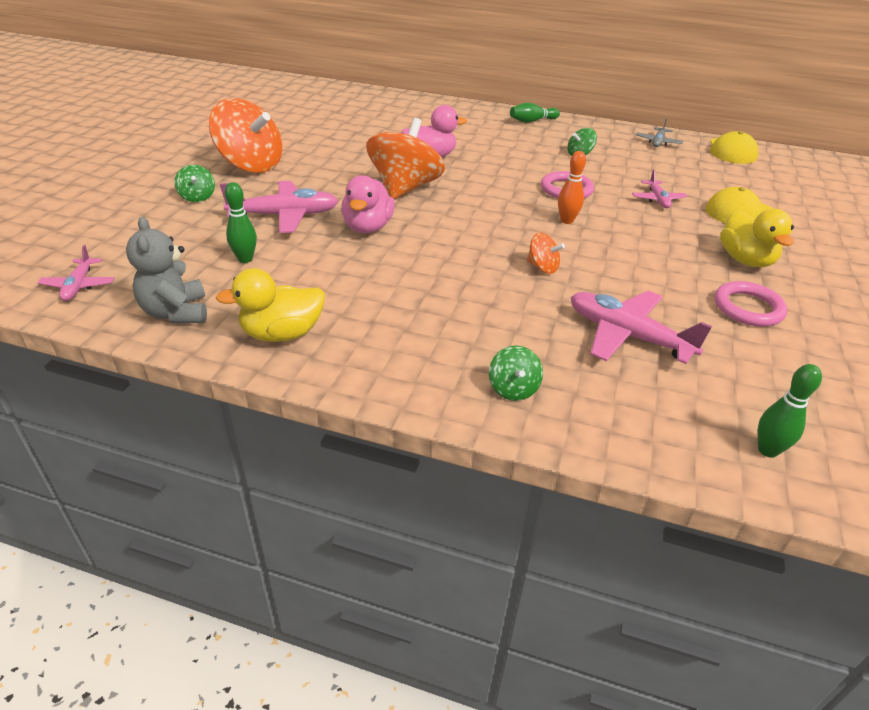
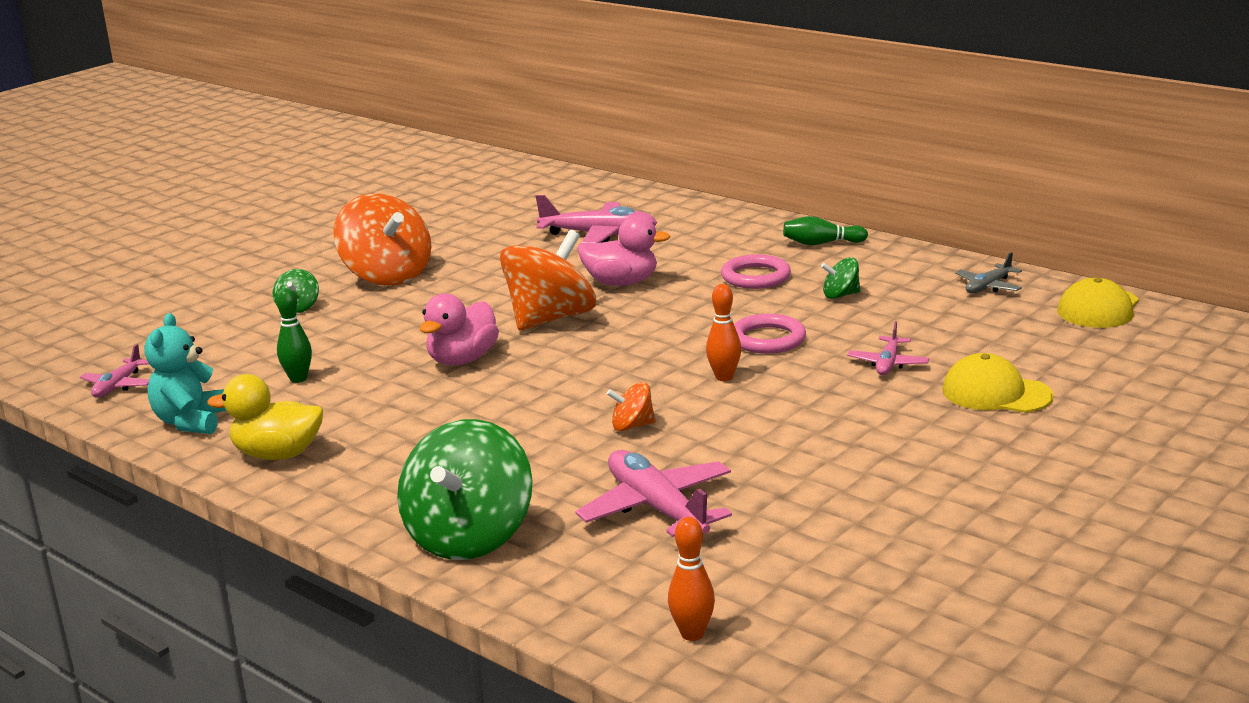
camera: 25 degrees right, 15 degrees down
(176, 313) = (191, 422): grey teddy bear -> turquoise teddy bear
(285, 215) = (378, 337): pink plane -> pink plane (599, 235)
(513, 389) = (469, 537): green spinning top -> green spinning top, size x2.23
(542, 267) = (632, 426): orange spinning top -> orange spinning top turned 120 degrees clockwise
(745, 260) = (923, 449): yellow duck -> none
(748, 308) = (852, 502): pink ring -> pink ring (755, 277)
(767, 450) = (692, 634): green bowling pin -> orange bowling pin

